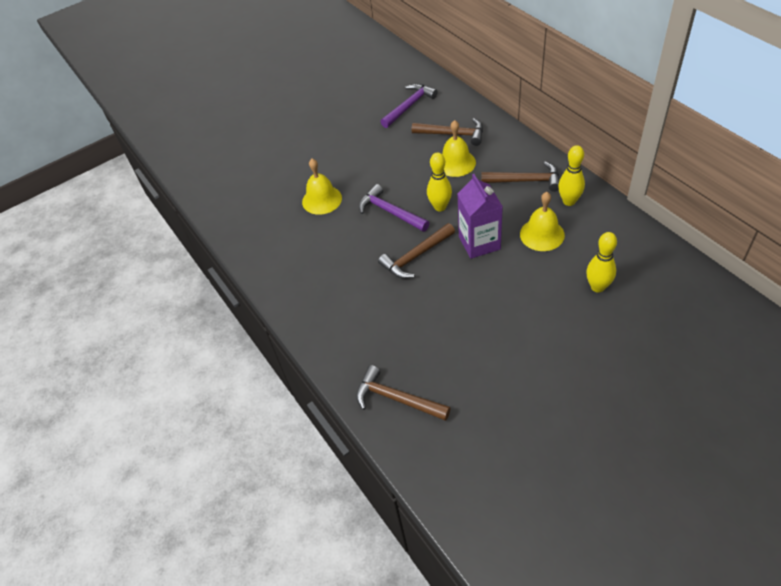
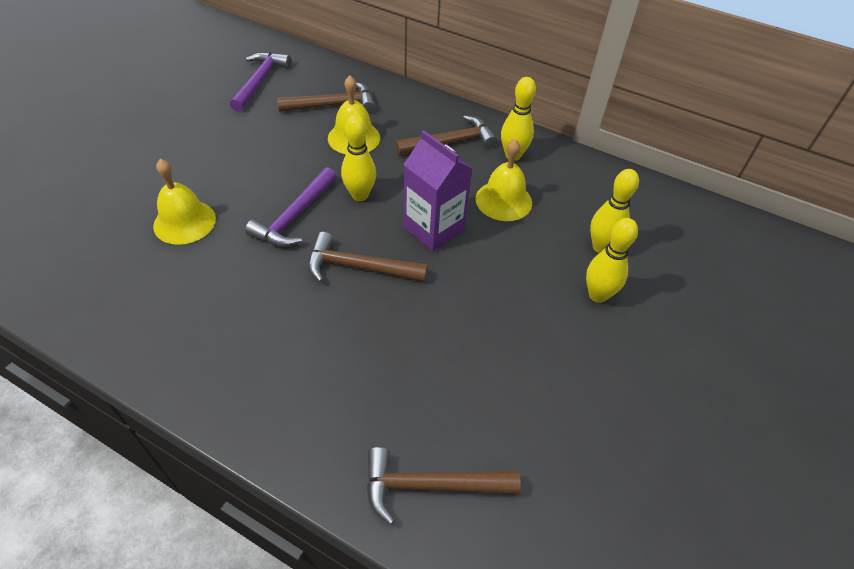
camera: 35 degrees left, 0 degrees up
(390, 212) = (294, 217): purple hammer -> purple hammer turned 75 degrees counterclockwise
(416, 256) = (359, 267): brown hammer -> brown hammer turned 75 degrees clockwise
(573, 320) = (597, 295): none -> yellow bowling pin

